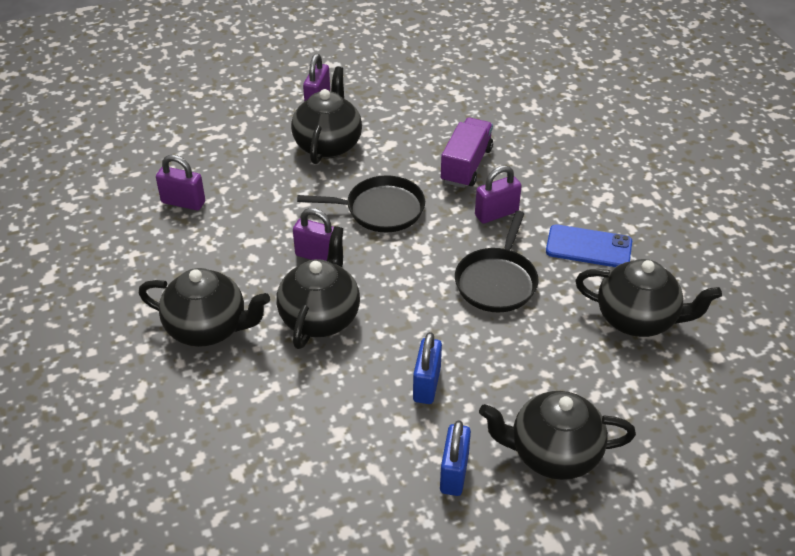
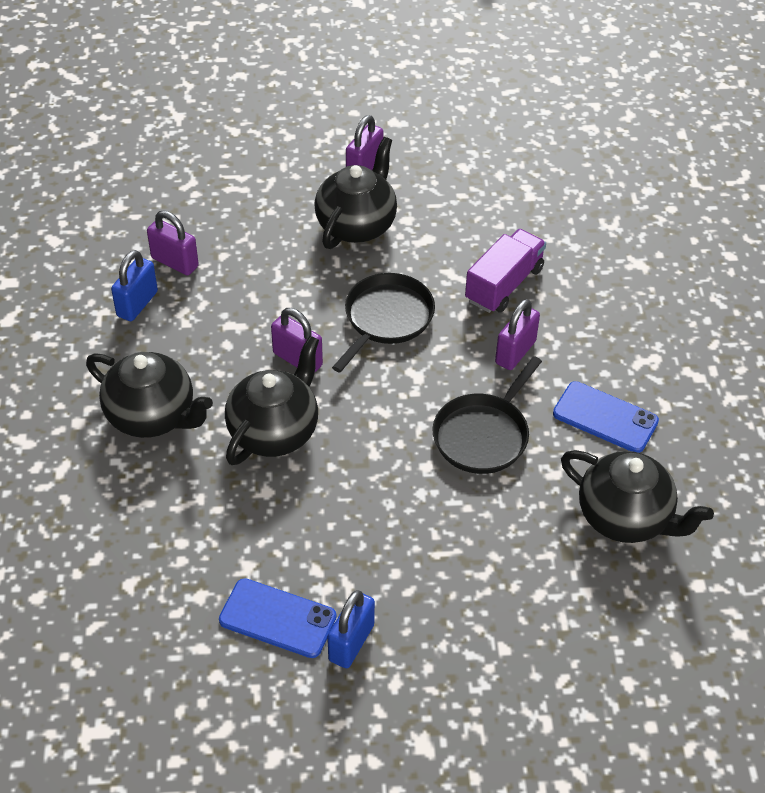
camera: 15 degrees right, 5 degrees up
(381, 209) = (386, 318): black pan -> black pan turned 75 degrees counterclockwise
(382, 469) = (277, 619): none -> blue phone
(426, 385) = (359, 537): blue padlock -> blue padlock (137, 304)
(496, 213) = (515, 352): purple padlock -> purple padlock turned 45 degrees counterclockwise
(553, 454) = (465, 649): black teapot -> none

